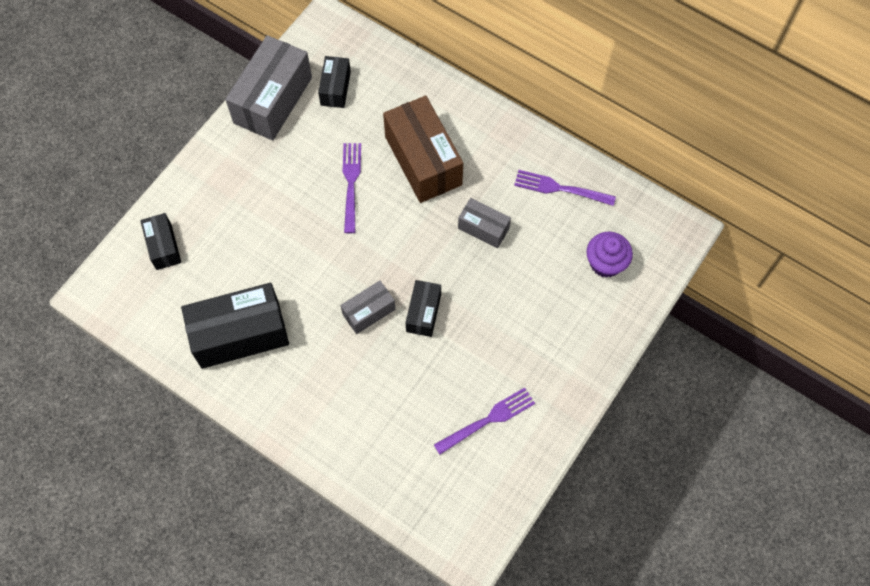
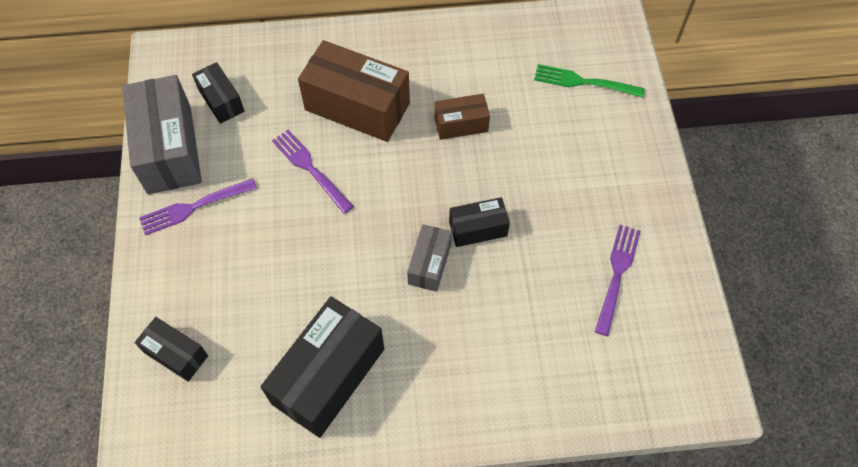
camera: 40 degrees left, 5 degrees down
(423, 313) = (478, 229): black box -> black box turned 75 degrees counterclockwise
(483, 228) = (461, 124): grey box -> brown box
(560, 188) = (492, 51): purple fork -> purple fork (193, 207)
(605, 263) = (583, 82): purple cupcake -> green fork

